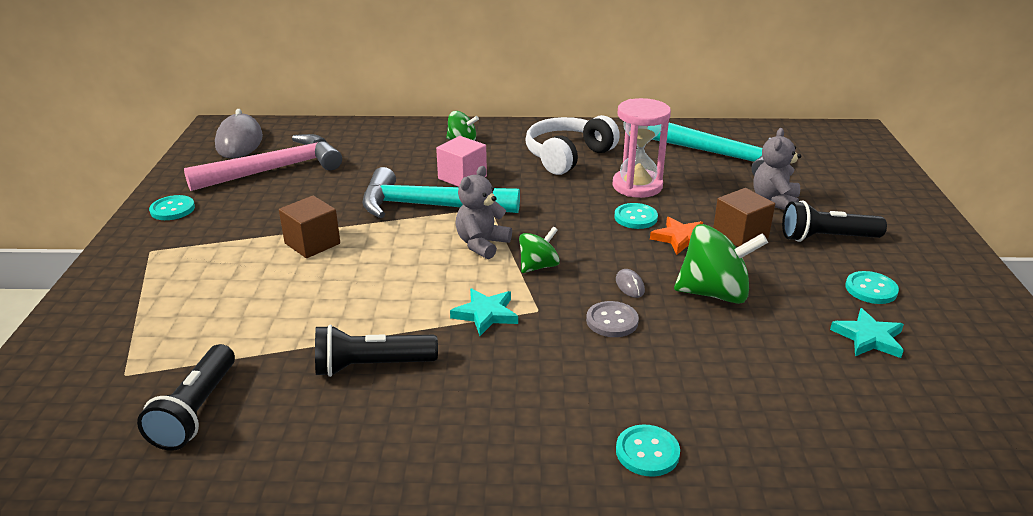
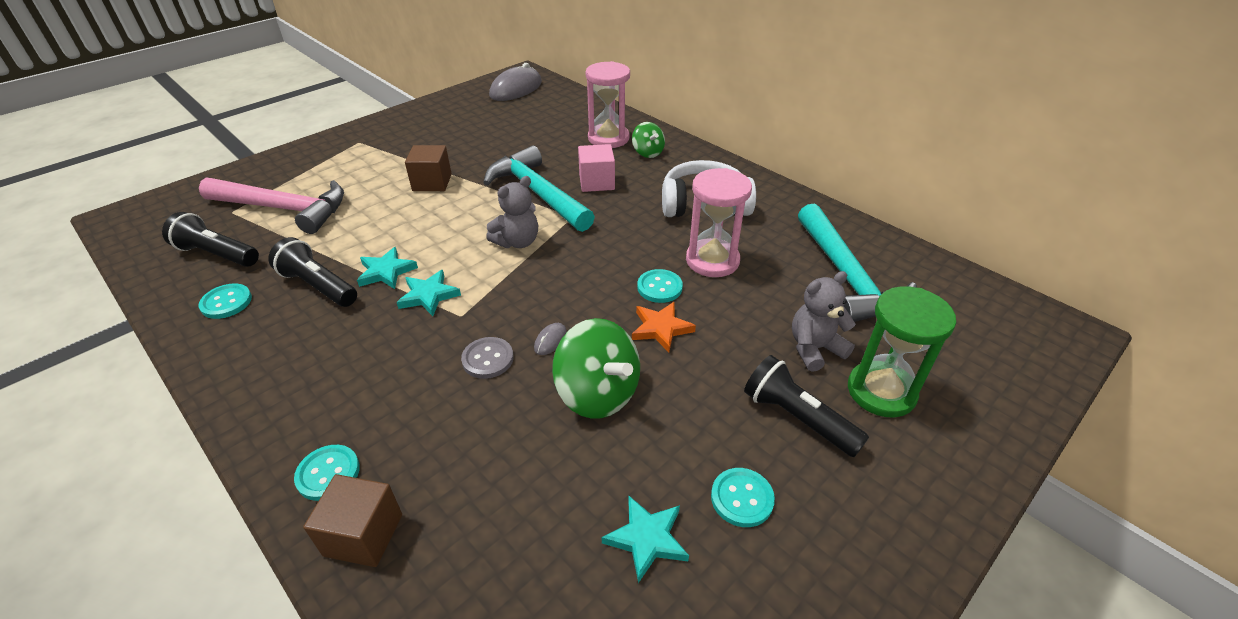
camera: 45 degrees right, 10 degrees up
(172, 209) = (410, 120): turquoise button -> turquoise button (226, 302)
(196, 411) = (217, 254): black flashlight -> black flashlight turned 60 degrees clockwise
(275, 170) = (500, 119): pink hammer -> pink hammer (284, 209)
(410, 145) = (608, 138): none -> pink hourglass
(413, 321) = (386, 271): none -> turquoise star
(482, 244) = (517, 242): grey teddy bear -> grey teddy bear turned 150 degrees clockwise
(538, 266) = (521, 282): green spinning top -> none
(740, 235) = (718, 359): brown cube -> brown cube (363, 535)
(837, 202) = (881, 391): none -> green hourglass

